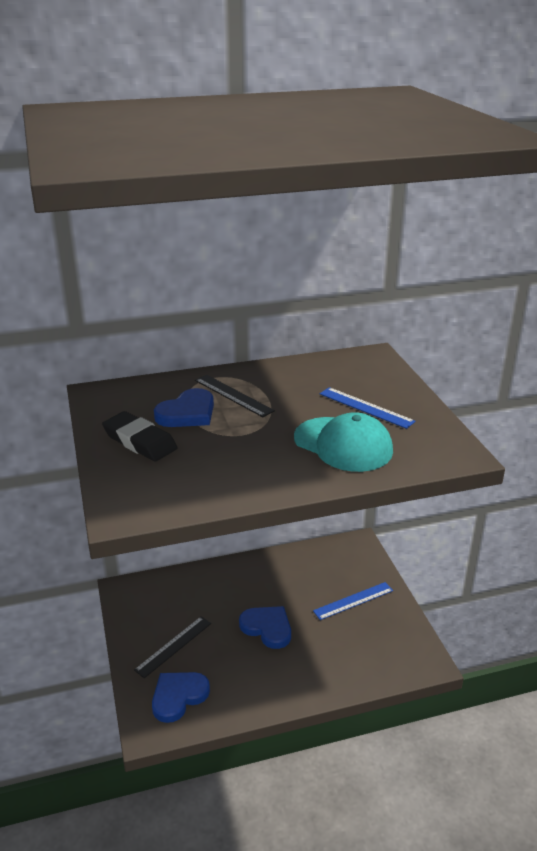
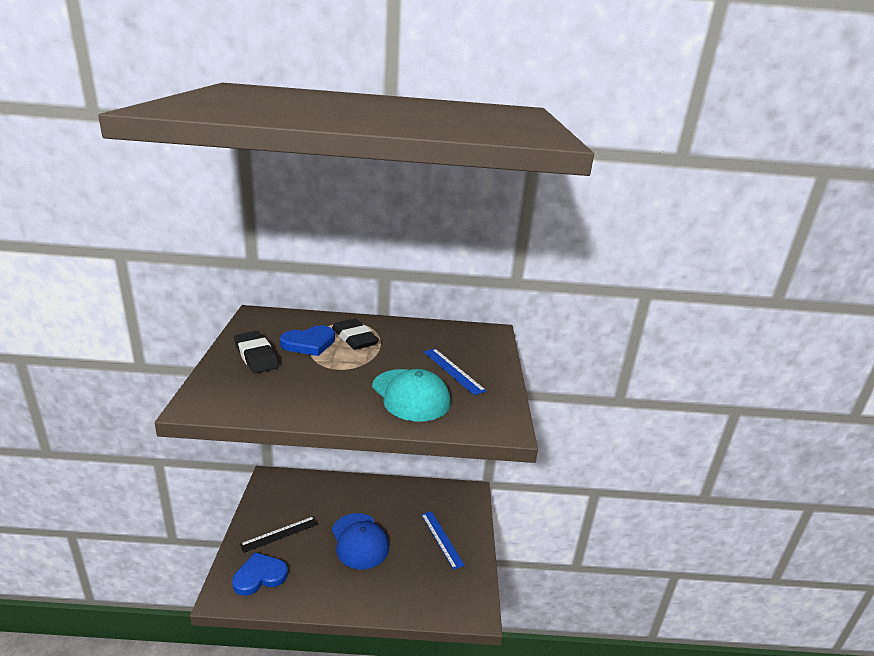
camera: 15 degrees right, 5 degrees down
(233, 395) = (354, 338): black ruler -> black eraser
(267, 628) = (359, 541): blue heart -> blue cap
(353, 601) = (441, 539): blue ruler -> blue ruler turned 75 degrees clockwise

